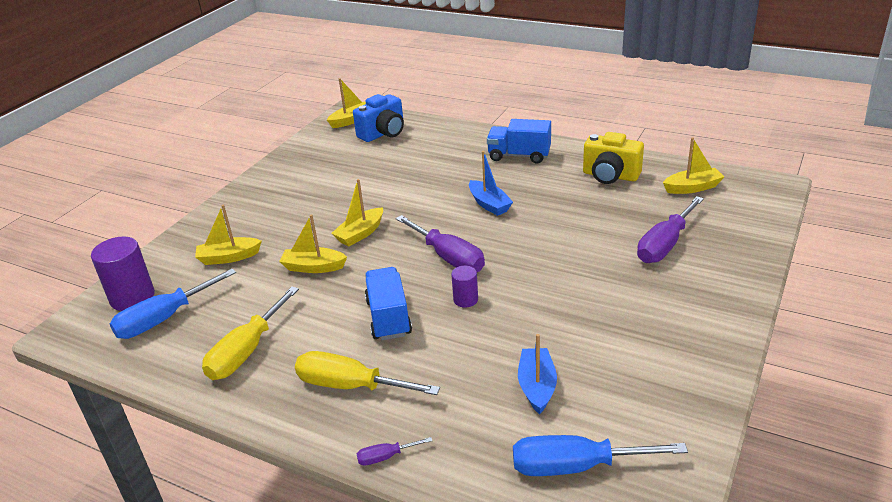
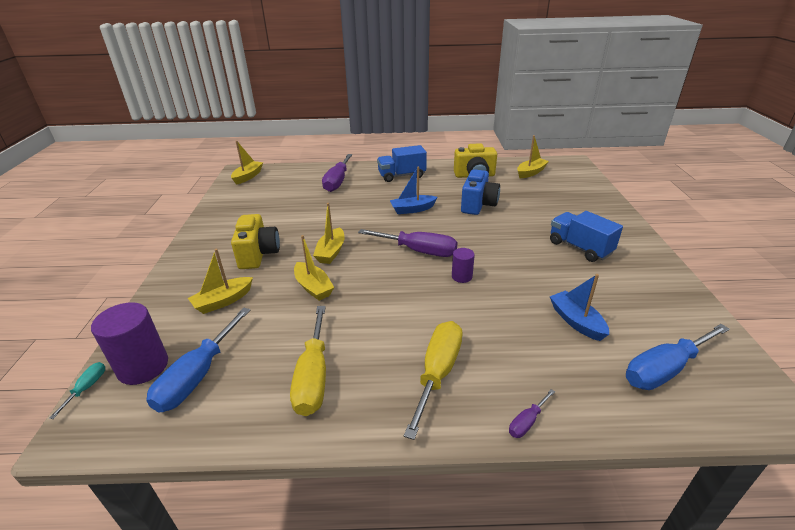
camera: 30 degrees left, 0 degrees up
(87, 301) = (87, 388): none -> turquoise screwdriver
(292, 217) = (258, 254): none -> yellow camera
(313, 267) = (313, 287): yellow boat -> yellow boat turned 105 degrees counterclockwise
(350, 386) = (438, 372): yellow screwdriver -> yellow screwdriver turned 120 degrees clockwise
(383, 133) = (284, 180): blue camera -> blue camera (478, 205)
(388, 317) = (416, 307): blue truck -> blue truck (579, 248)
(489, 204) = (412, 209): blue boat -> blue boat turned 135 degrees clockwise
(665, 245) = (552, 207): purple screwdriver -> purple screwdriver (337, 182)

